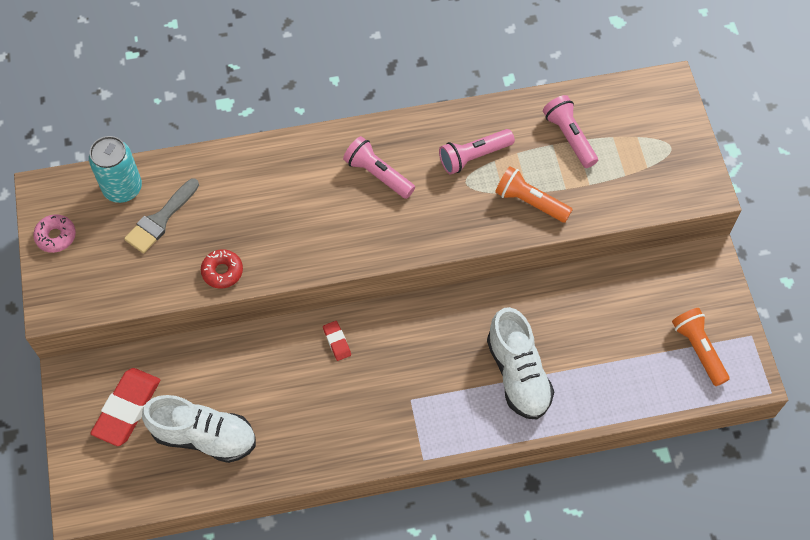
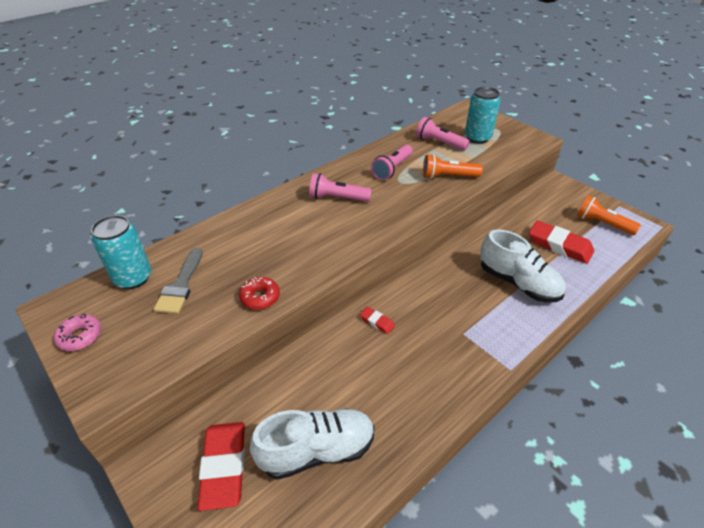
camera: 30 degrees left, 20 degrees down
(613, 352) = (559, 245): none -> red eraser
(627, 151) = (477, 138): none -> turquoise can

